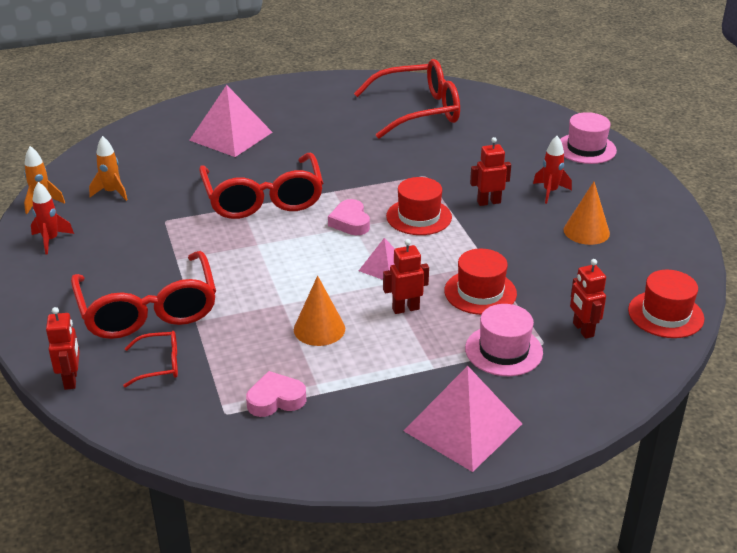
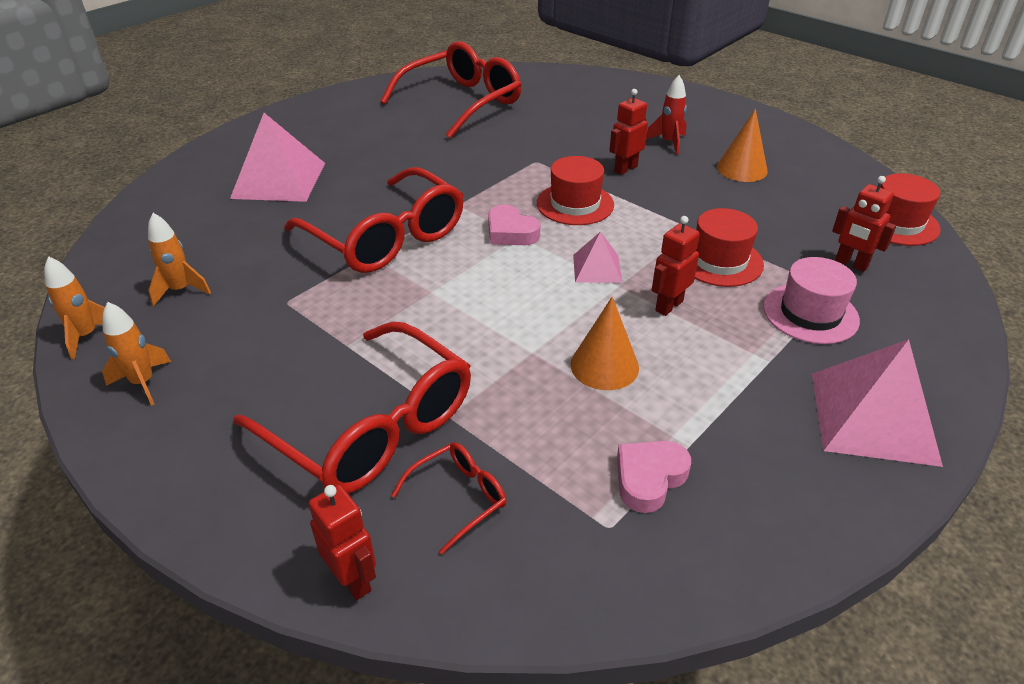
camera: 30 degrees left, 5 degrees up
(51, 240) = (143, 383): red rocket -> orange rocket
(586, 148) = (654, 96): pink hat -> none

